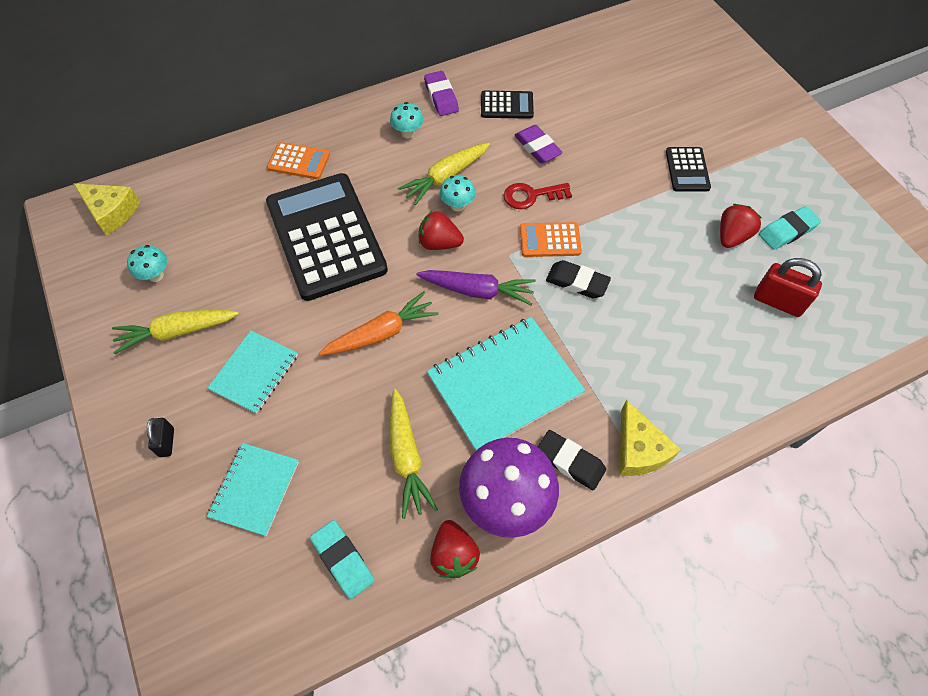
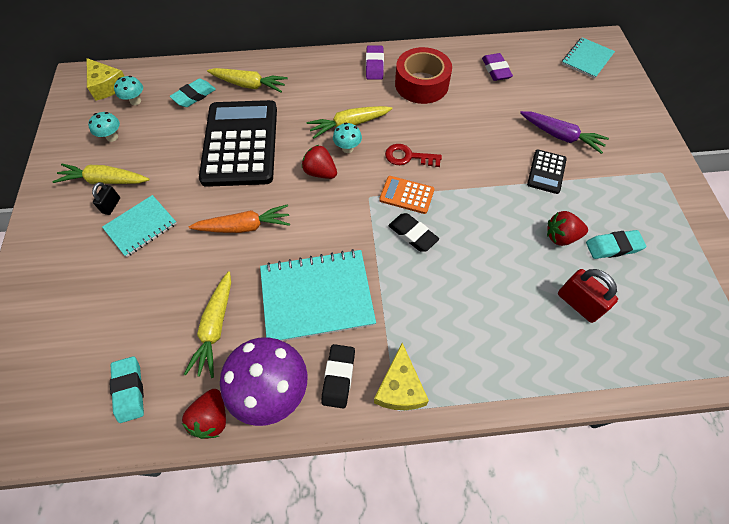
camera: 20 degrees right, 0 degrees up
(166, 442) = (57, 257): black padlock -> black padlock (111, 205)
(236, 194) = (194, 96): none -> turquoise eraser
(255, 489) = (97, 312): turquoise notebook -> turquoise notebook (587, 59)
(299, 161) = (248, 85): orange calculator -> yellow carrot
(408, 133) = (337, 85): turquoise mushroom -> turquoise mushroom (135, 101)
(477, 291) = (331, 217): purple carrot -> purple carrot (560, 136)
(506, 105) = (421, 84): black calculator -> red tape
(537, 147) = (430, 121): purple eraser -> purple eraser (496, 70)
(570, 462) = (338, 377): black eraser -> black eraser turned 45 degrees clockwise
(732, 236) = (561, 236): red strawberry -> red strawberry turned 150 degrees counterclockwise

